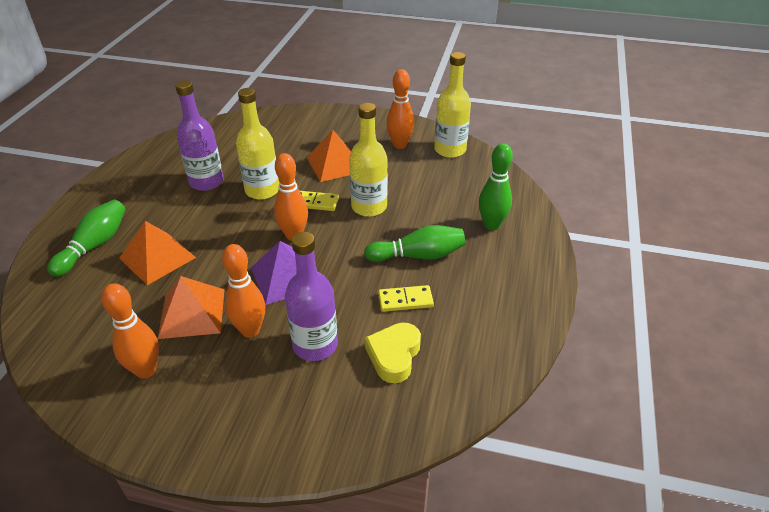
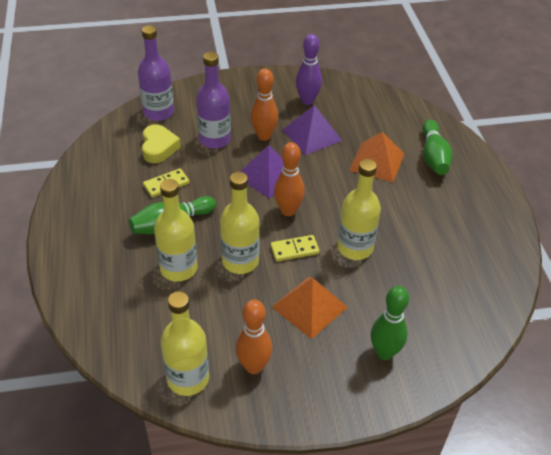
camera: 155 degrees right, 5 degrees up
(146, 370) = (307, 101): orange bowling pin -> purple bowling pin
(192, 313) = (312, 135): orange pyramid -> purple pyramid
(206, 182) = (415, 240): purple bottle -> purple bottle (158, 112)
(427, 216) = (178, 268): none -> yellow bottle
(491, 225) = (112, 277): green bowling pin -> green bowling pin (384, 352)

